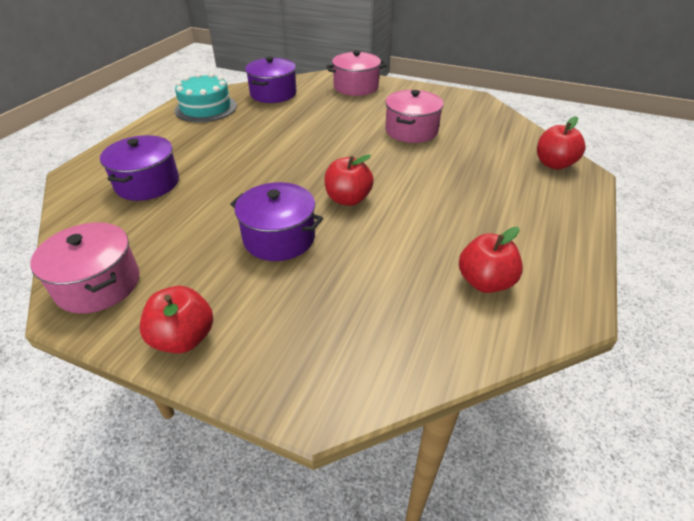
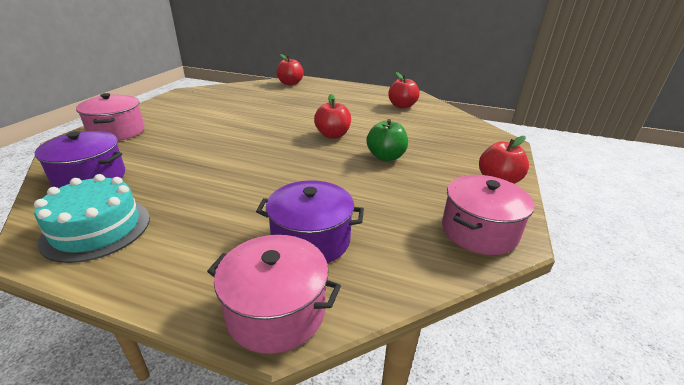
camera: 95 degrees left, 10 degrees down
(279, 238) = (386, 157): purple pot -> green apple
(411, 131) = (231, 113): pink pot -> pink pot (276, 311)

